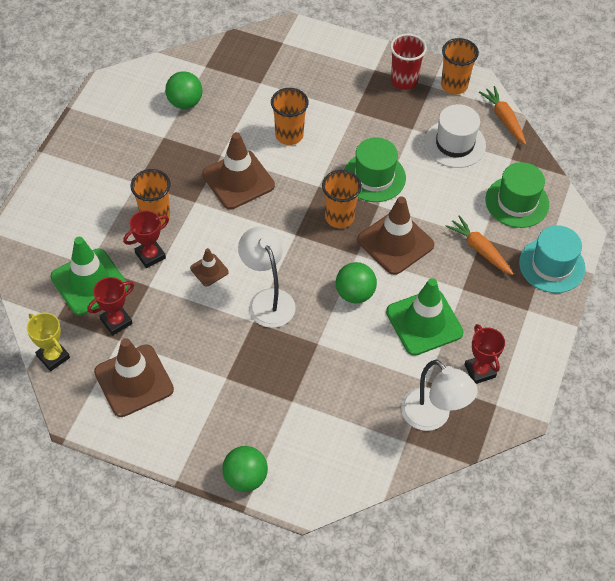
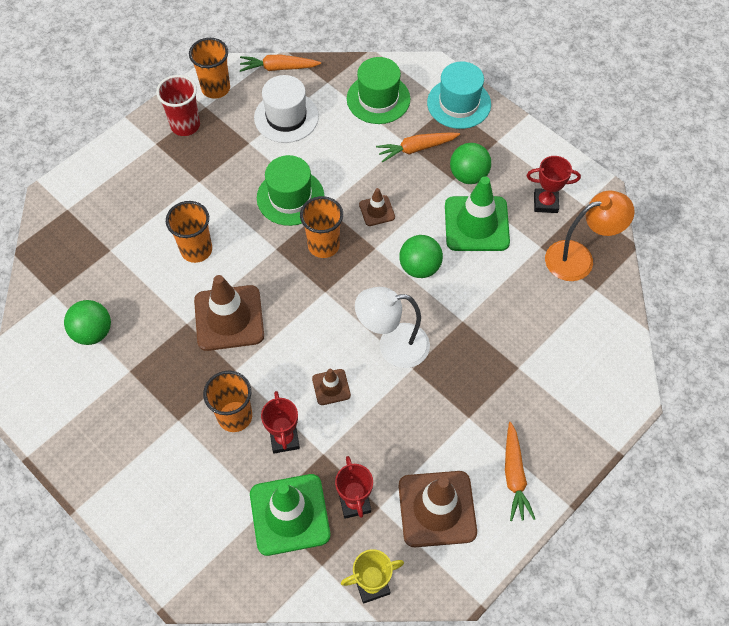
camera: 65 degrees left, 5 degrees up
(187, 429) = (514, 475): none -> orange carrot
(245, 478) = (588, 440): green ball -> green ball (468, 175)
(395, 242) = (377, 211): brown traffic cone -> brown traffic cone, size x0.49
(433, 417) = (579, 258): white lamp -> orange lamp

